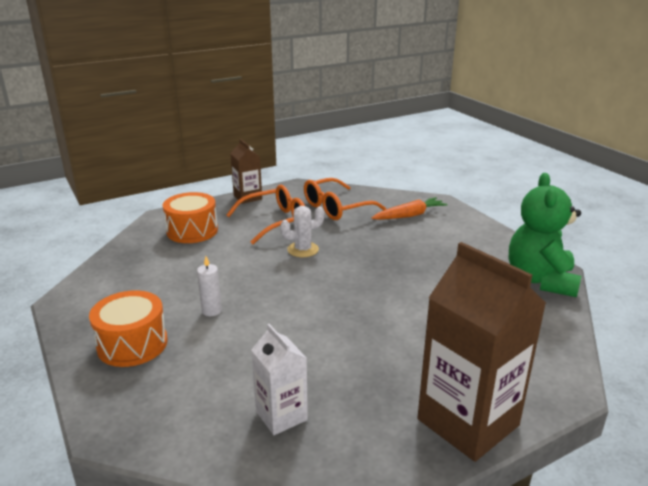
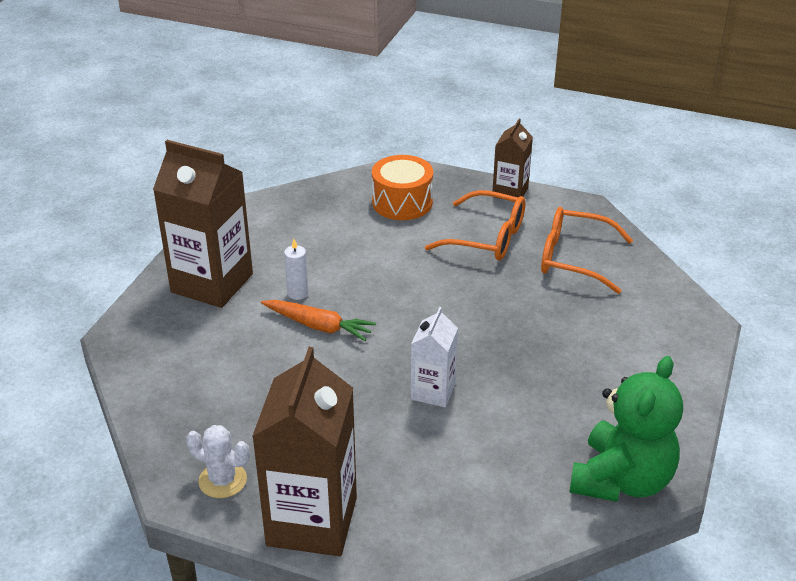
camera: 50 degrees right, 10 degrees up
(132, 344) = (212, 283): orange drum -> brown carton
(281, 415) = (213, 409): white carton -> white carton (433, 391)
(303, 250) = (459, 285): white cactus -> white cactus (222, 480)
(409, 215) = (634, 317): orange carrot -> orange carrot (318, 326)
(540, 280) = (621, 480): green teddy bear -> green teddy bear turned 150 degrees clockwise

